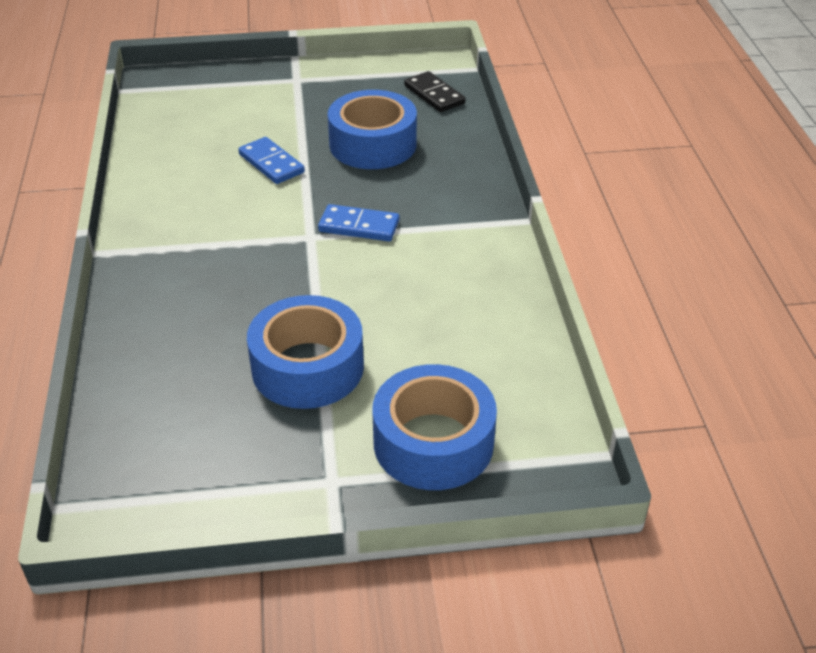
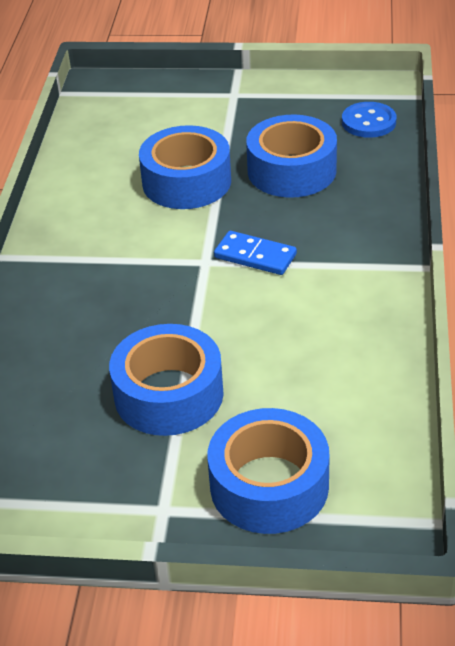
camera: 15 degrees right, 0 degrees up
(271, 163) = (186, 182): blue domino -> blue tape
(434, 95) = (368, 122): black domino -> blue button

